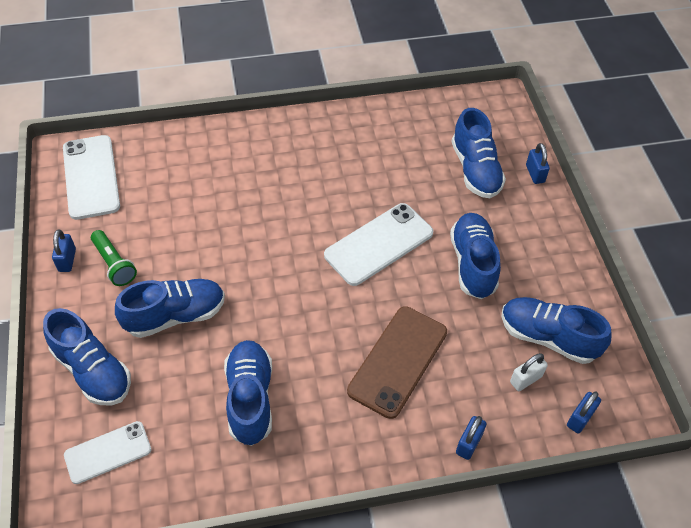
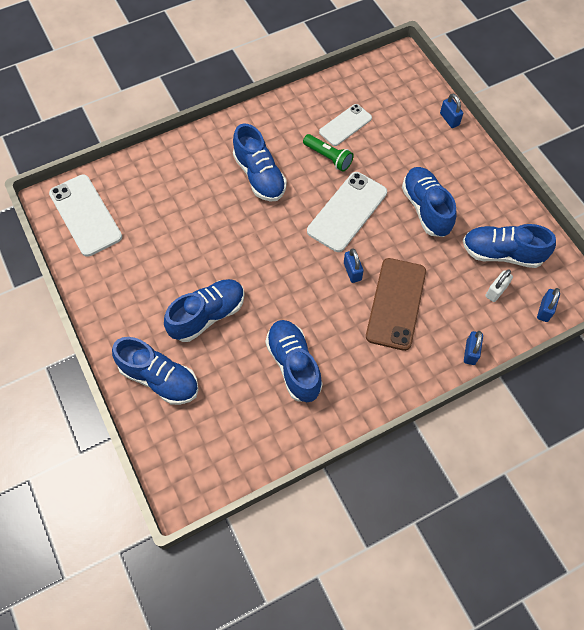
camera: 15 degrees left, 10 degrees up
(67, 260) = (97, 293): blue padlock -> blue padlock (352, 271)
(108, 452) = (200, 439): white phone -> white phone (345, 125)
(114, 264) = (139, 286): green flashlight -> green flashlight (328, 157)
(475, 170) = (401, 128): blue shoe -> blue shoe (259, 176)

